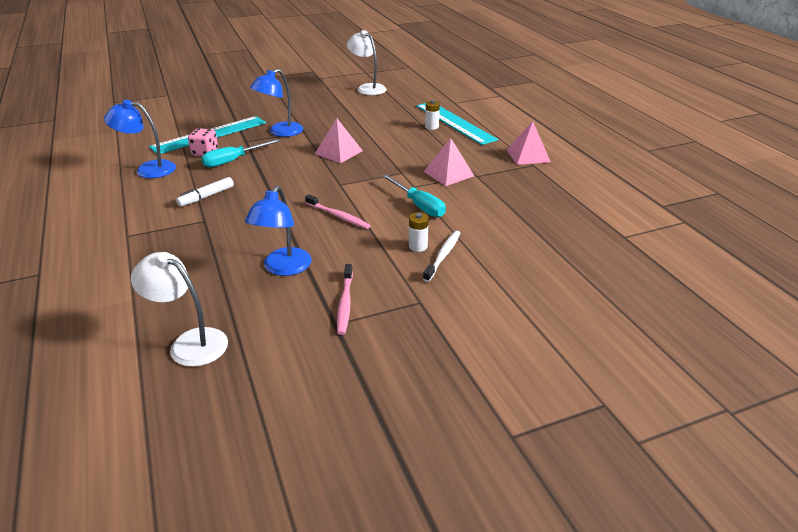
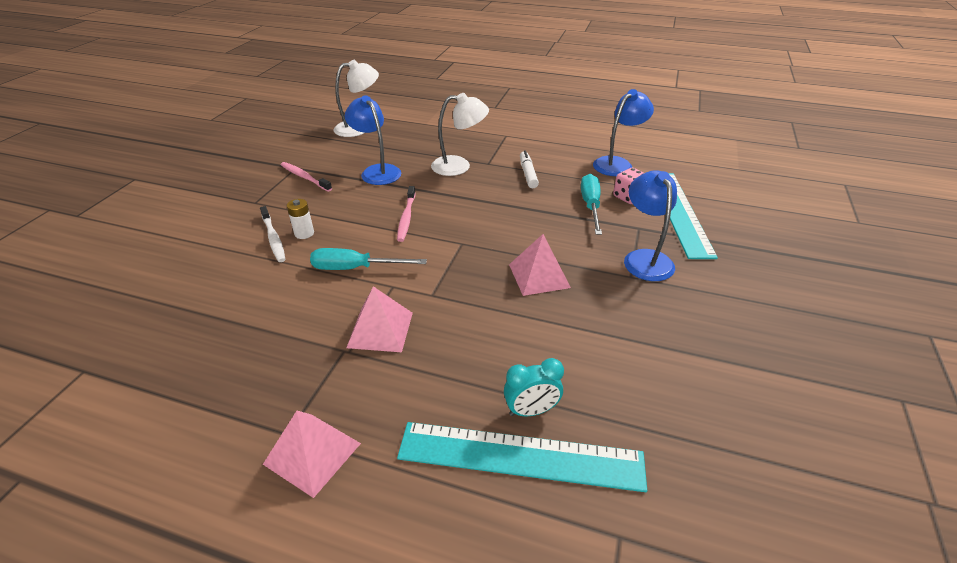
camera: 130 degrees right, 5 degrees up
(338, 216) = (406, 218): pink toothbrush -> pink toothbrush turned 75 degrees counterclockwise
(367, 88) = (799, 440): white lamp -> white lamp (459, 166)
(431, 127) = (531, 410): white battery -> turquoise clock

